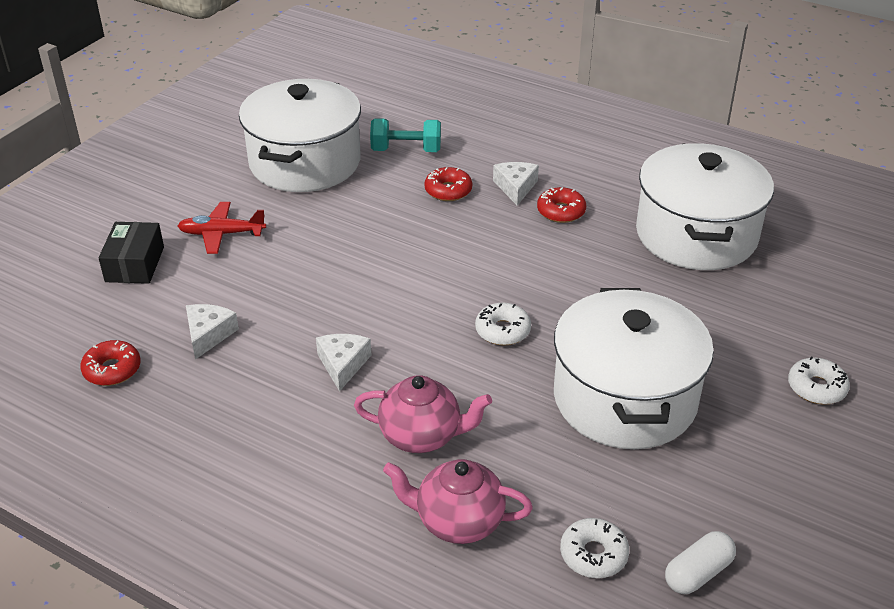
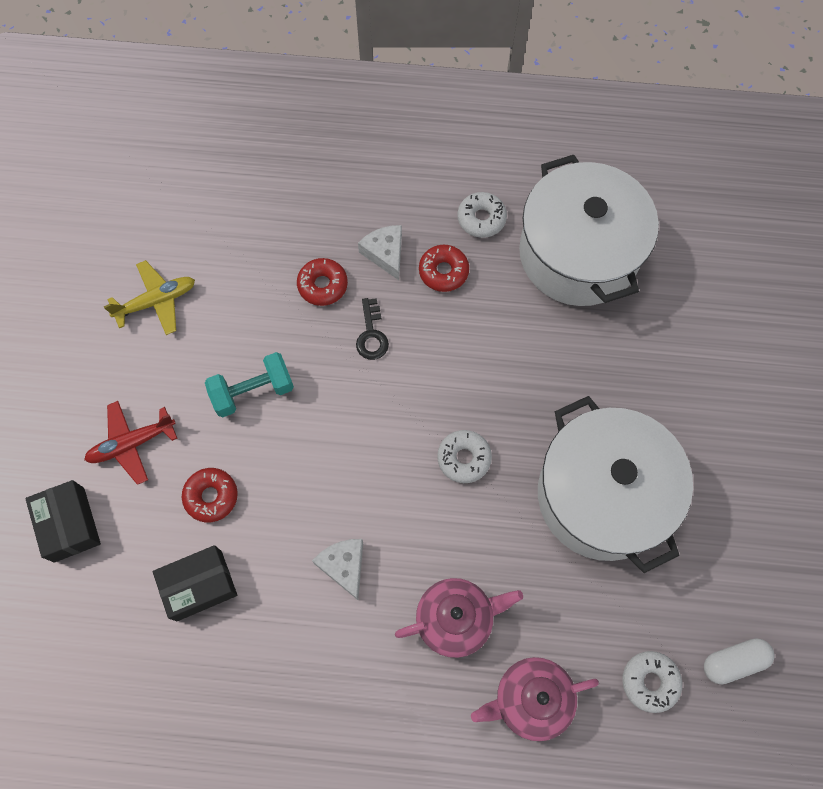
camera: 25 degrees left, 30 degrees up
(112, 370) = (134, 671): red donut -> red donut (211, 496)
(208, 335) = (199, 585): white cheese -> black box
(305, 162) = (157, 301): white pot -> yellow plane
(406, 150) = (250, 240): turquoise dumbbell -> turquoise dumbbell (253, 391)
(470, 230) = (371, 334): none -> black key
(698, 573) = (733, 662): white capsule -> white capsule turned 45 degrees clockwise
(816, 388) = (748, 411): white donut -> white donut (481, 219)

